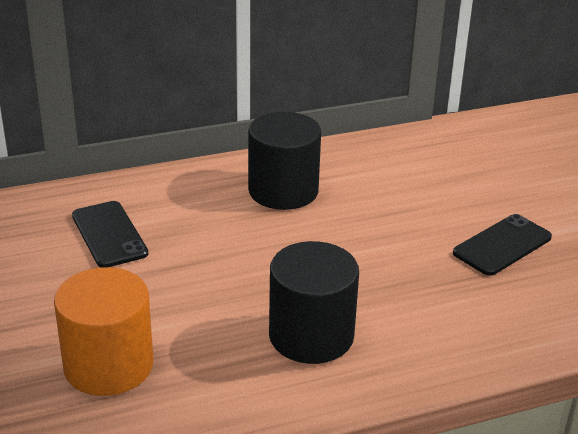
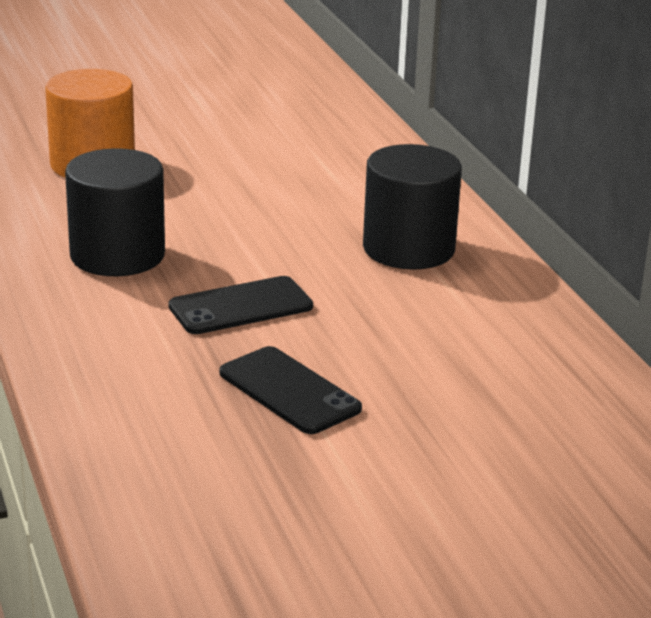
camera: 90 degrees right, 5 degrees down
(109, 234) = (305, 158): black phone -> black phone (240, 306)

